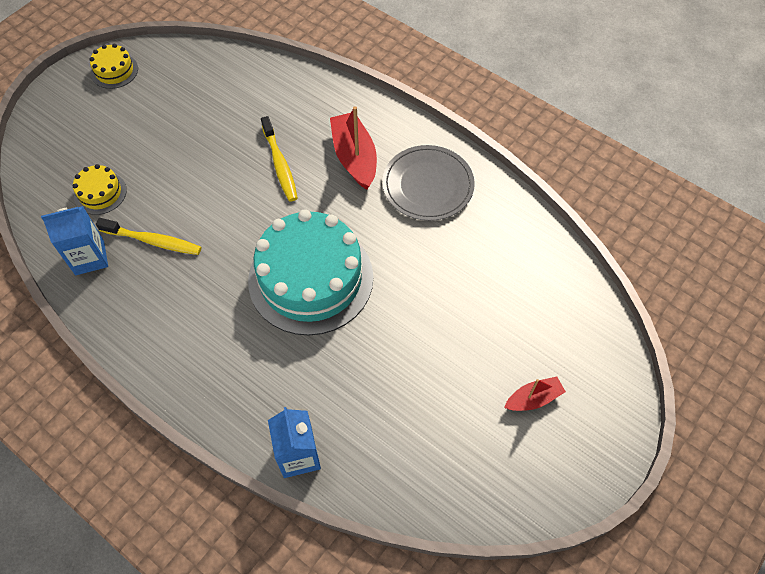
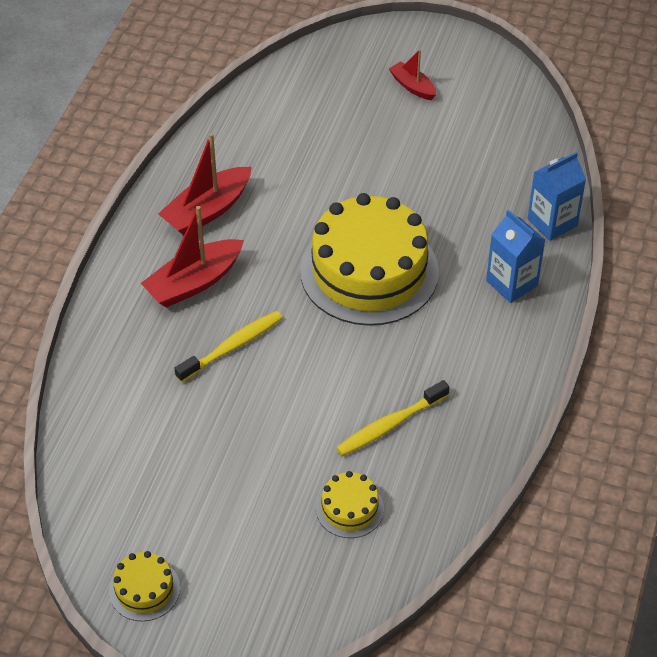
camera: 110 degrees left, 10 degrees down
(89, 258) = (440, 476): blue carton -> blue carton (511, 283)
(153, 241) = (390, 425): yellow toothbrush -> yellow toothbrush turned 120 degrees counterclockwise
(311, 278) = (369, 271): turquoise cake -> yellow cake
(428, 185) = (207, 210): grey plate -> red boat

